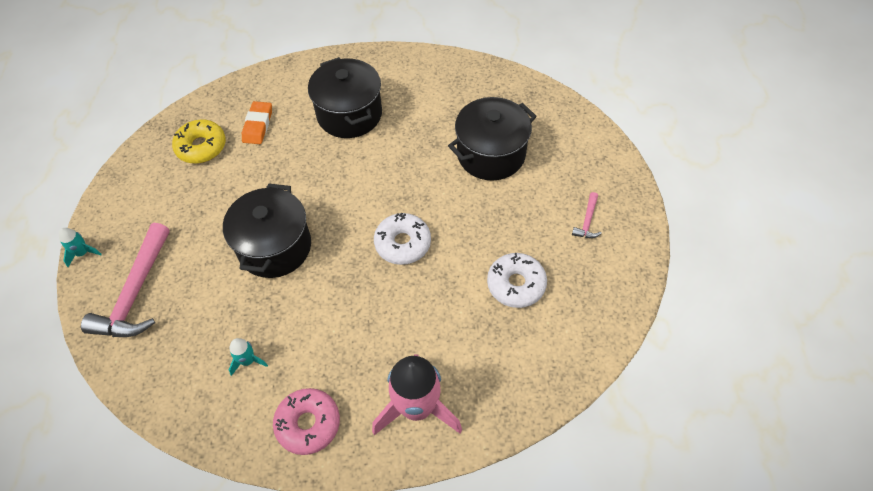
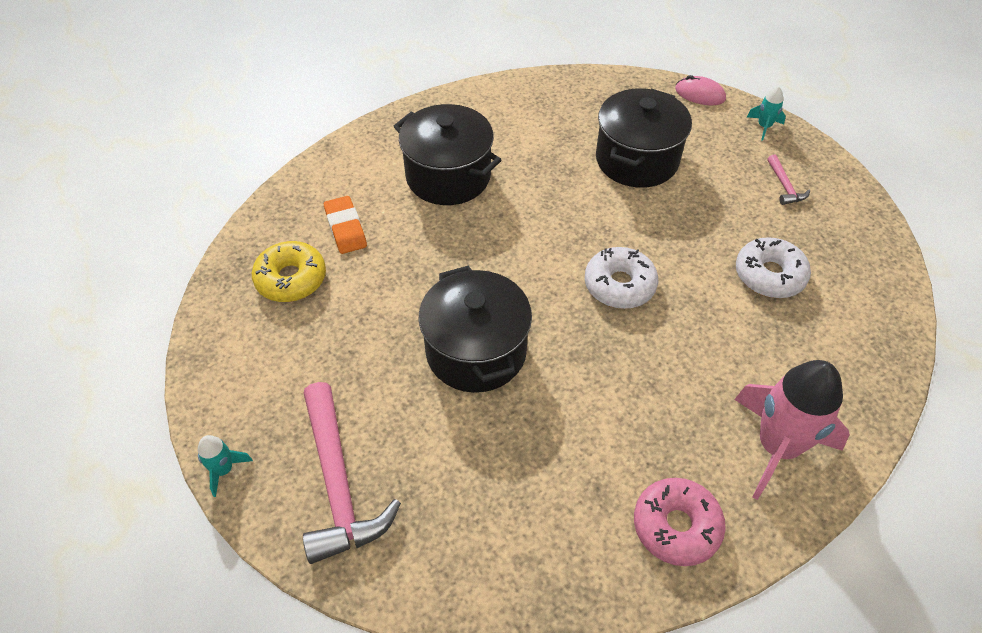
camera: 30 degrees left, 5 degrees down
(248, 361) = (548, 493): turquoise rocket -> turquoise rocket (764, 127)
(583, 120) = (700, 94): none -> pink mouse

